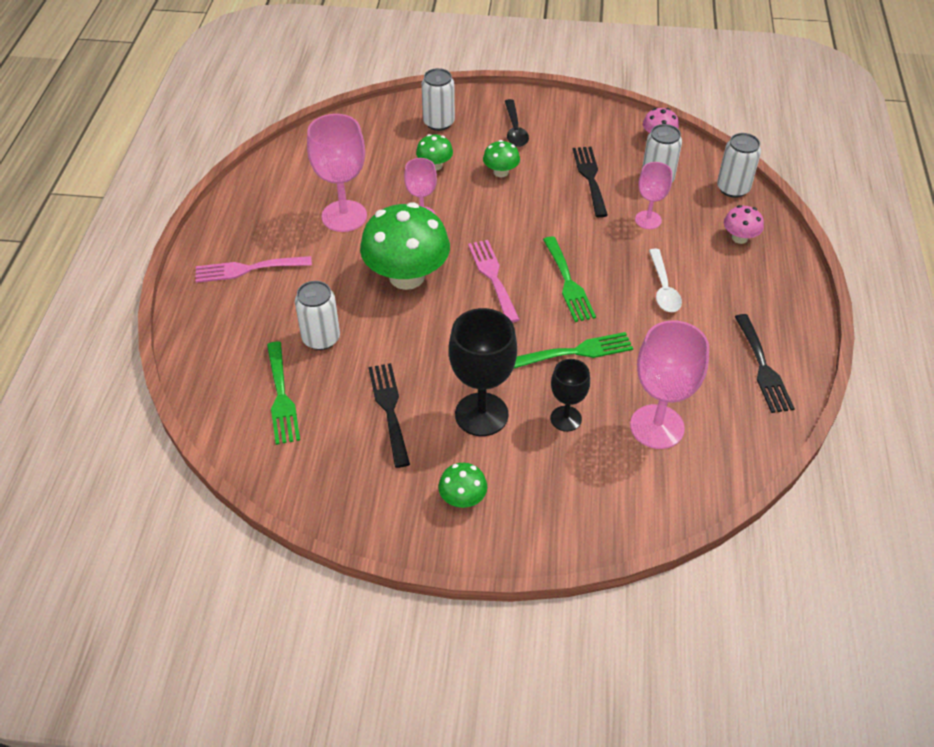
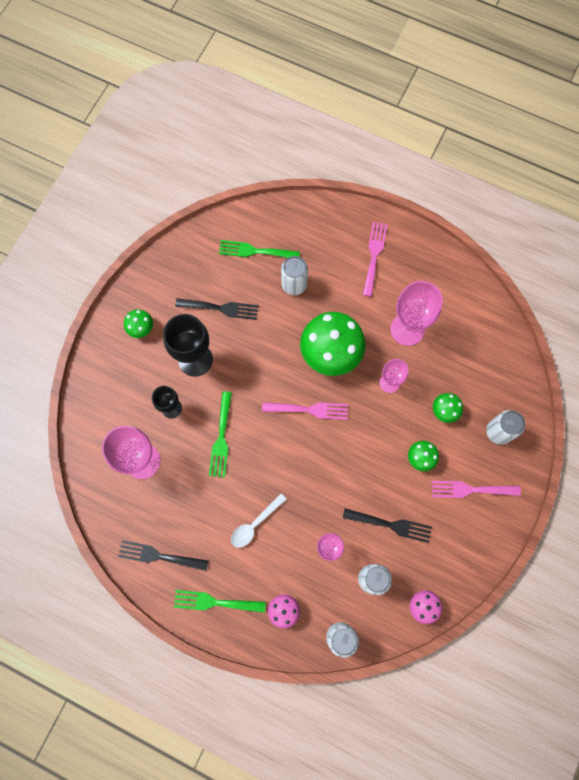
camera: 110 degrees right, 25 degrees up
(515, 130) = (470, 489): black spoon -> pink fork
(568, 283) = (285, 459): green fork -> green fork (215, 602)
(663, 288) = (254, 524): white spoon -> white spoon turned 60 degrees counterclockwise

